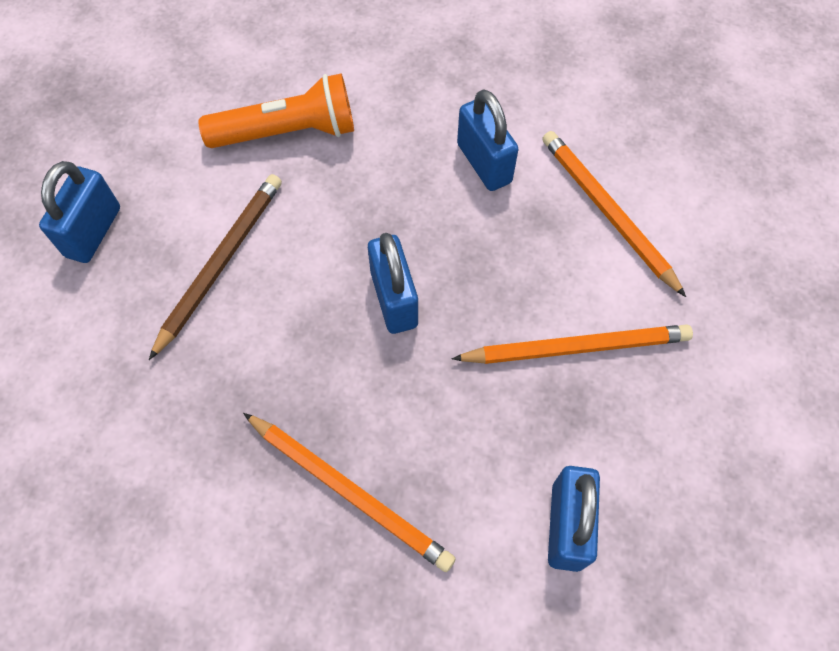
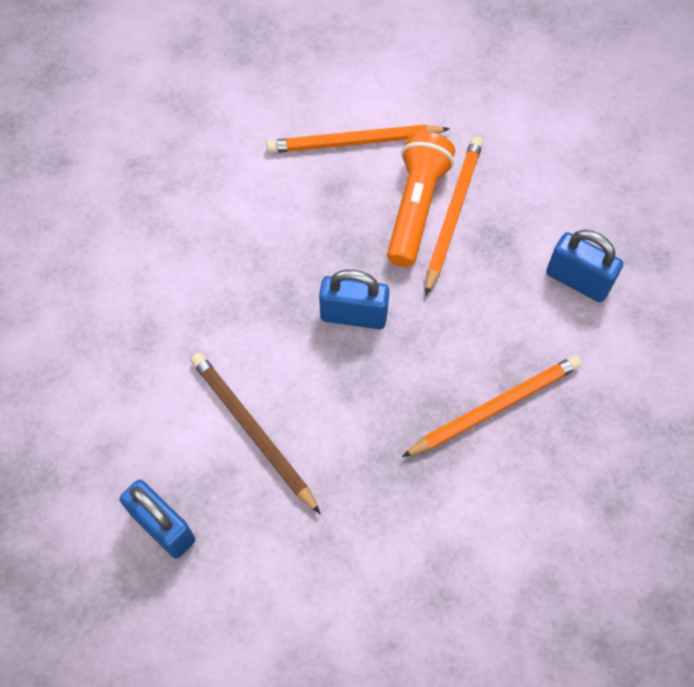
camera: 65 degrees left, 0 degrees up
(287, 132) = (148, 332): orange flashlight -> orange flashlight (416, 208)
(484, 163) = (264, 201): blue padlock -> none

